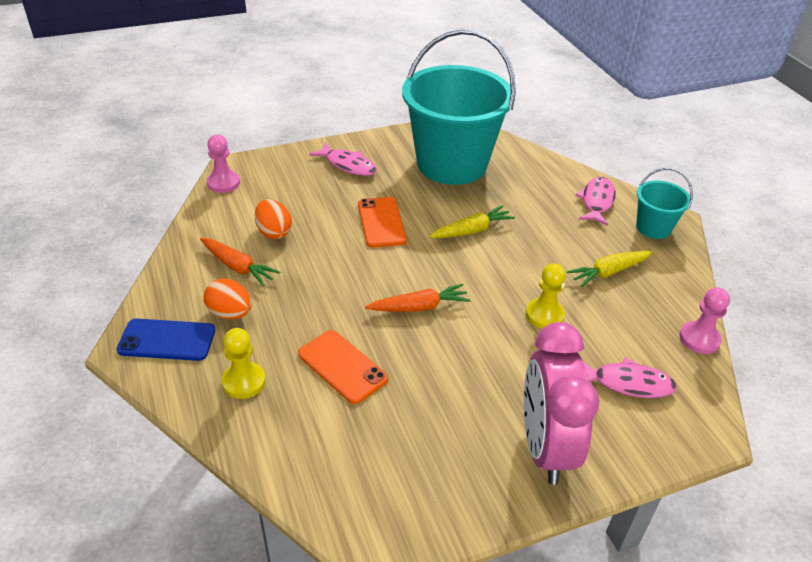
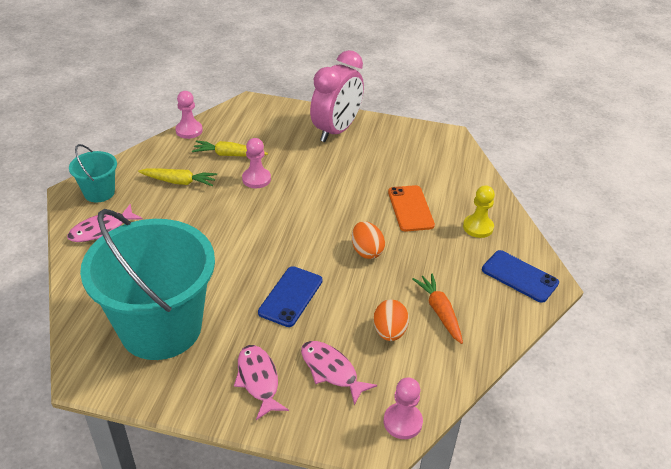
camera: 145 degrees left, 0 degrees up
(230, 313) = (465, 275): orange egg -> orange egg (366, 251)
(381, 222) = (290, 296): orange phone -> blue phone
(419, 307) = (329, 219): orange carrot -> none
(472, 230) = (228, 254): yellow carrot -> yellow carrot (229, 155)
(544, 315) = (256, 179): yellow pawn -> pink pawn
(627, 383) = (259, 132): pink fish -> pink fish (331, 371)

